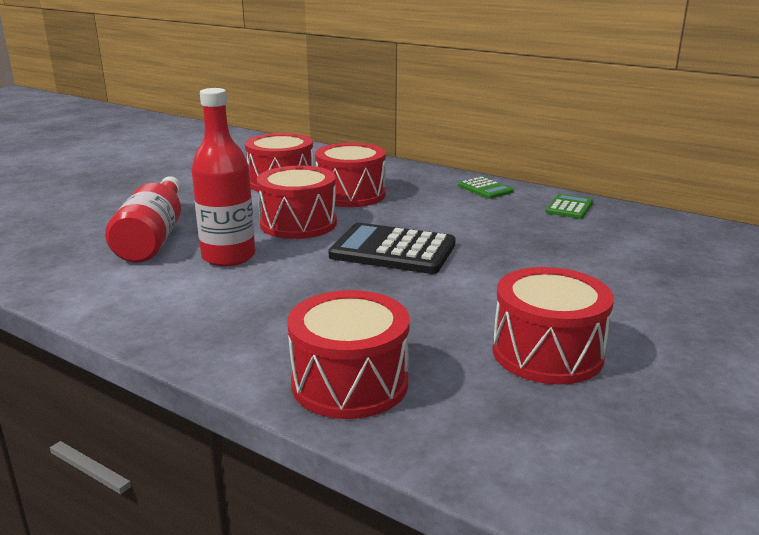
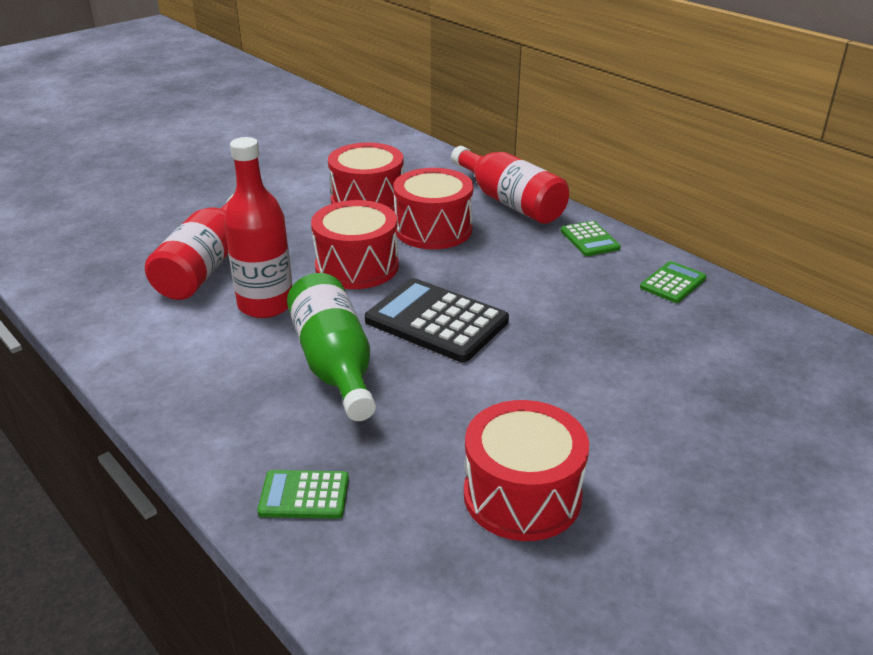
camera: 15 degrees right, 10 degrees up
(319, 288) = (334, 363): none -> green bottle
(350, 383) = (304, 495): red drum -> green calculator
(404, 173) = (510, 202): none -> red bottle

